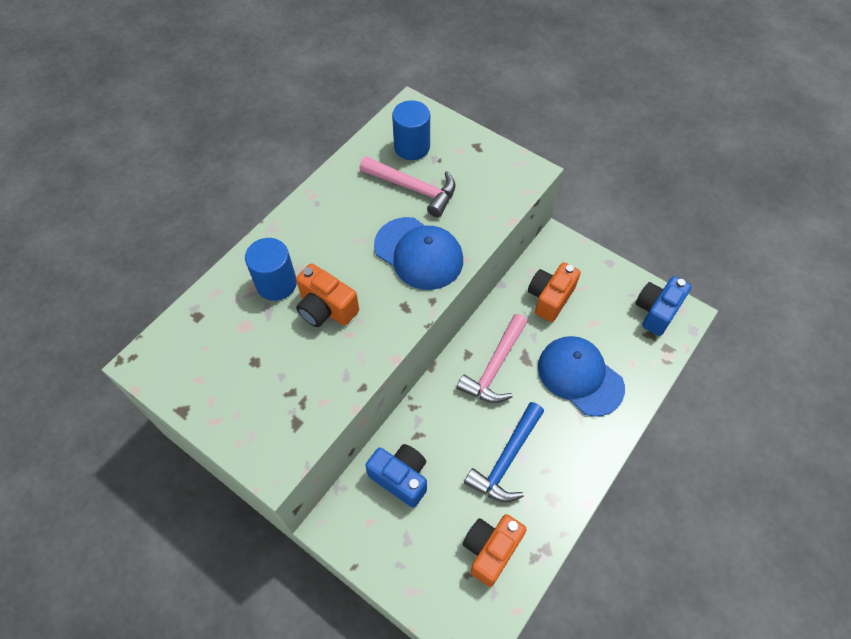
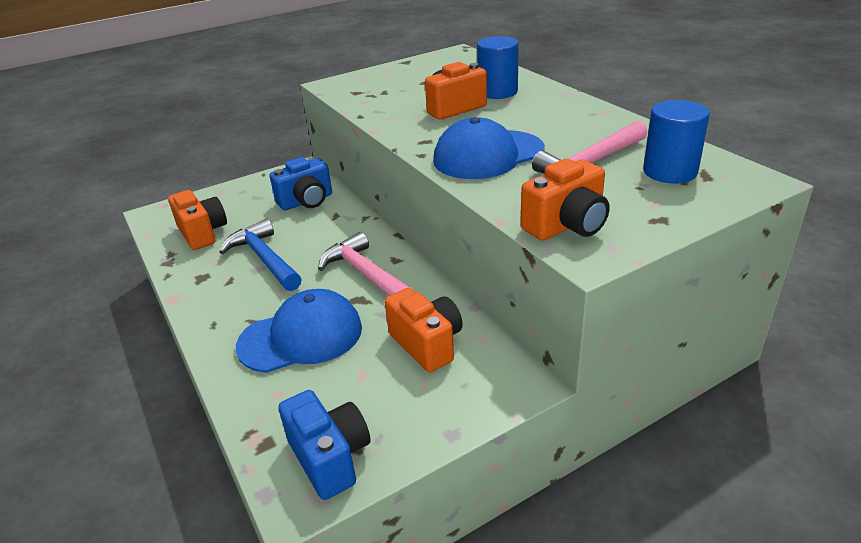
camera: 115 degrees right, 25 degrees down
(503, 187) = (567, 225): none -> orange camera

